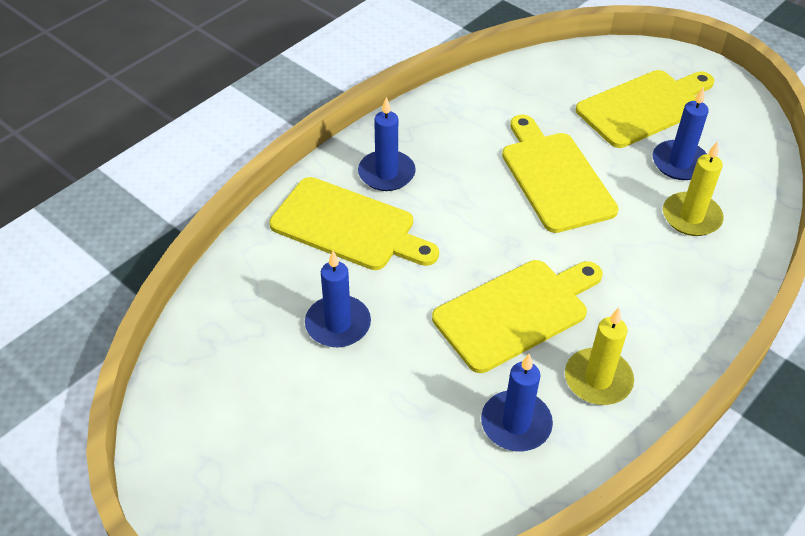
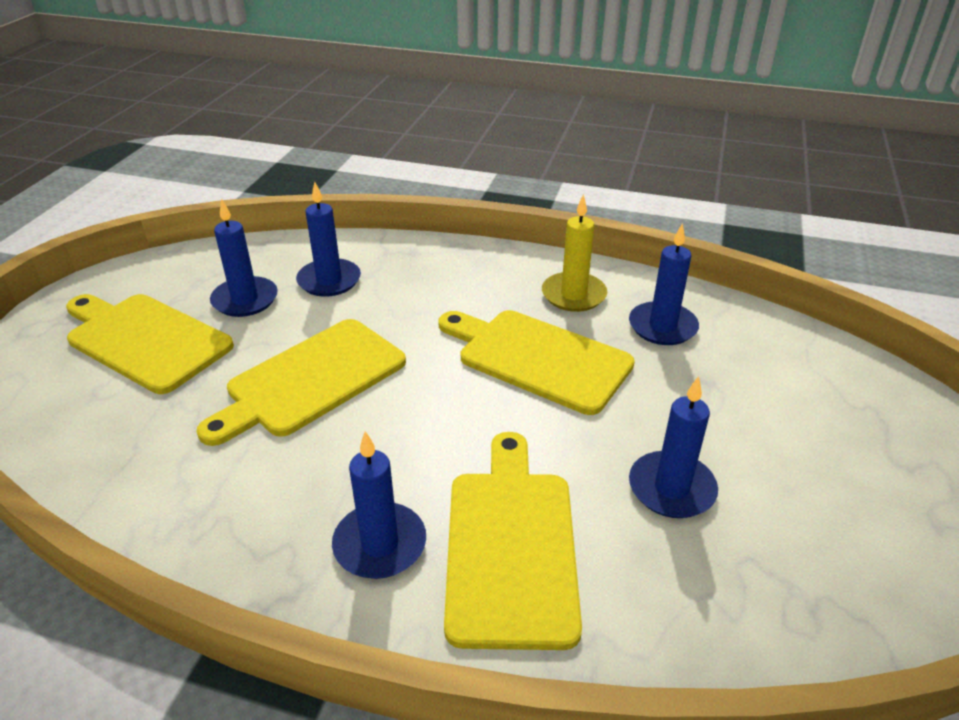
camera: 115 degrees left, 10 degrees down
(691, 217) = (329, 280): yellow candle -> blue candle

